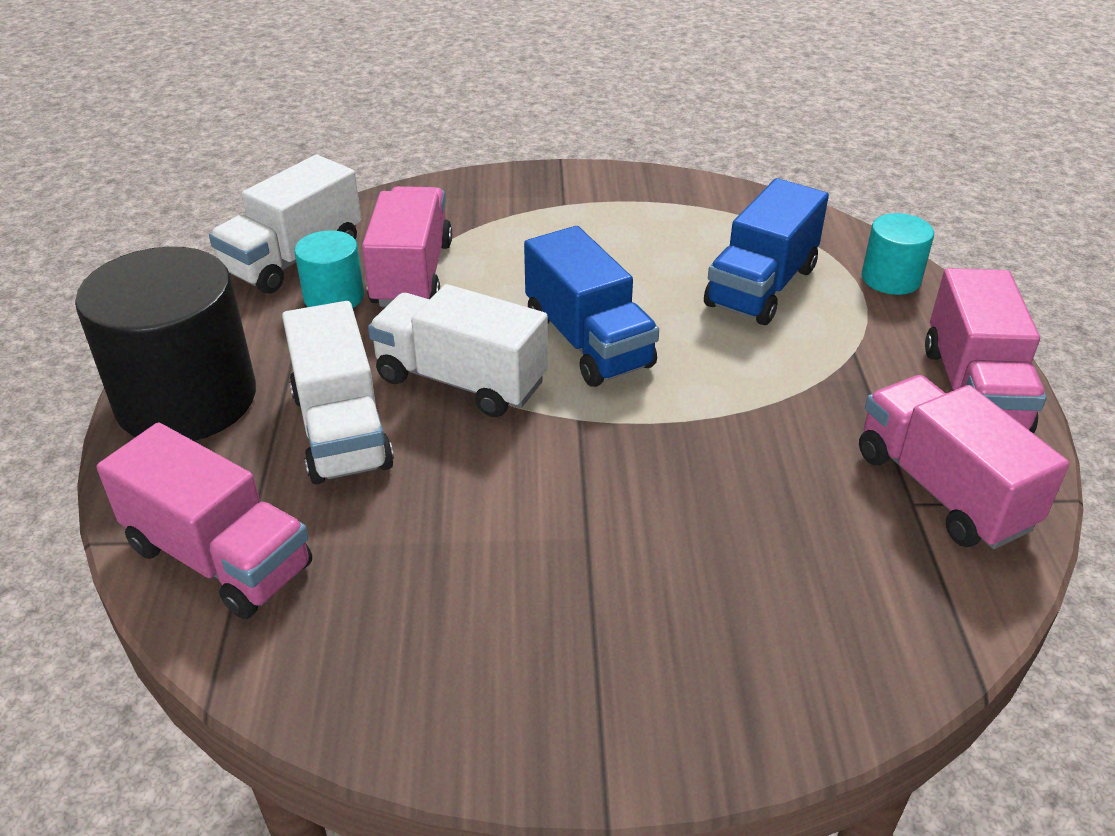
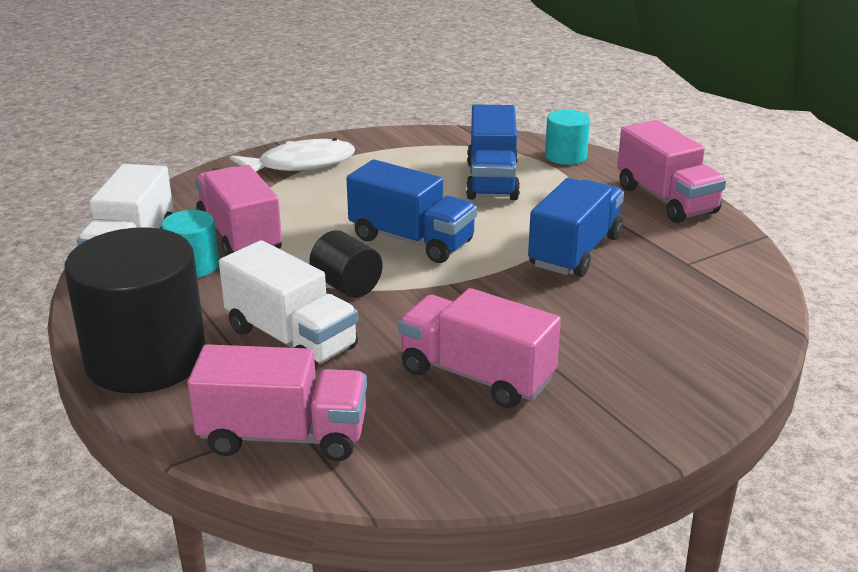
camera: 30 degrees left, 10 degrees down
(461, 380) = (347, 286): white truck -> black cylinder
(559, 198) = (300, 164): none -> white fish
(774, 428) = (575, 251): none -> blue truck
(942, 490) = (696, 252): pink truck -> pink truck (476, 376)

